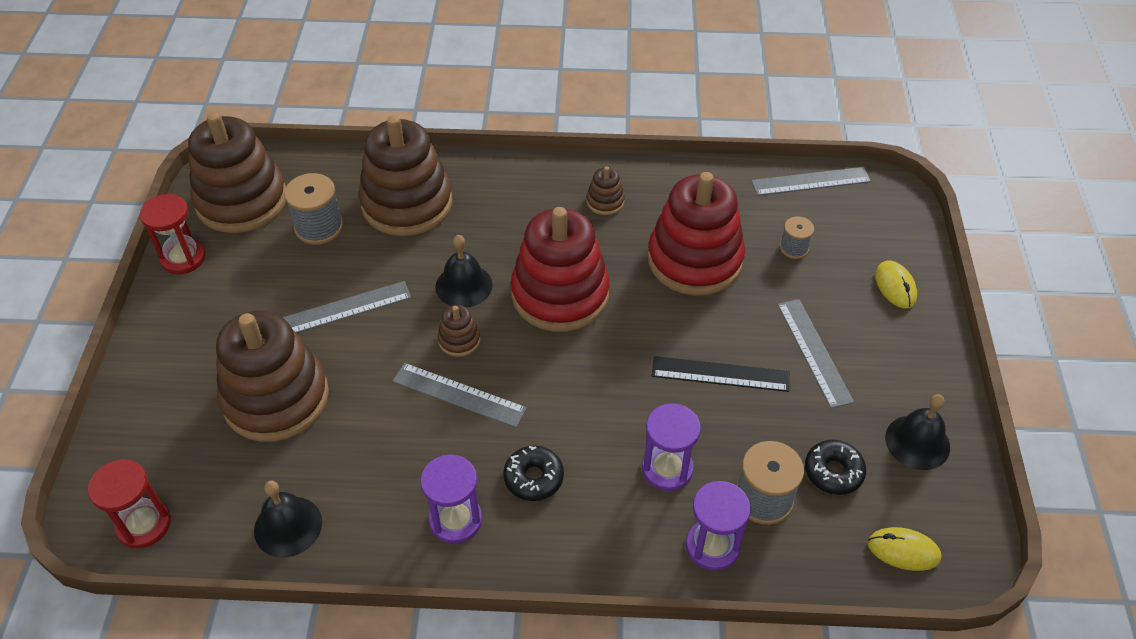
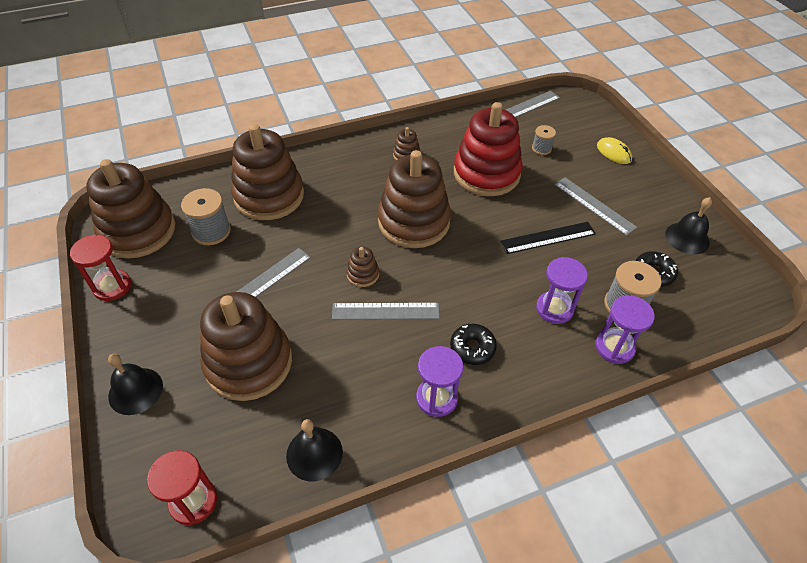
camera: 25 degrees left, 0 degrees up
(464, 285) = (343, 237): black bell -> black bell (135, 391)
(560, 294) = (414, 222): red stacking toy -> brown stacking toy
(903, 551) = (724, 305): yellow mouse -> none

